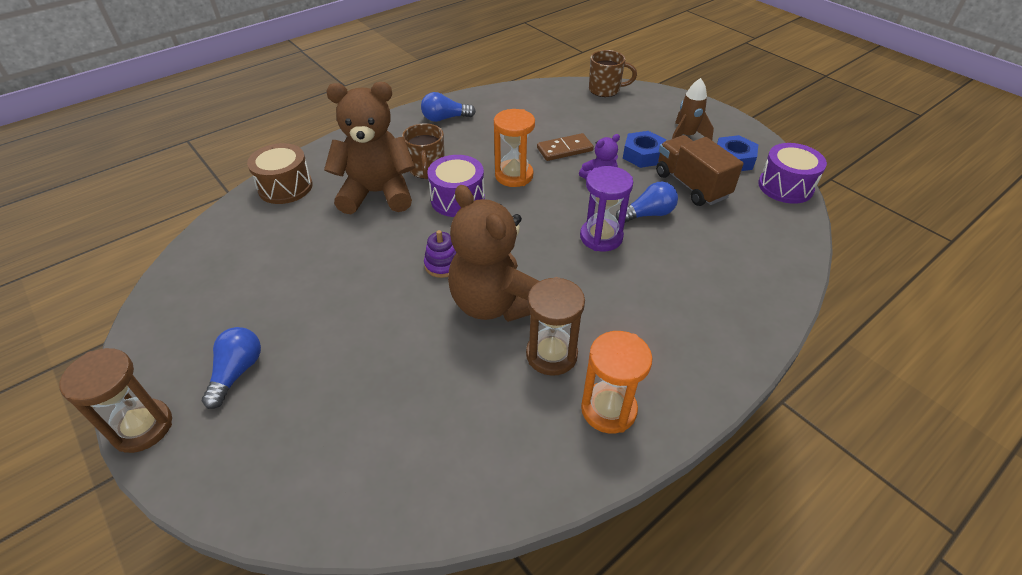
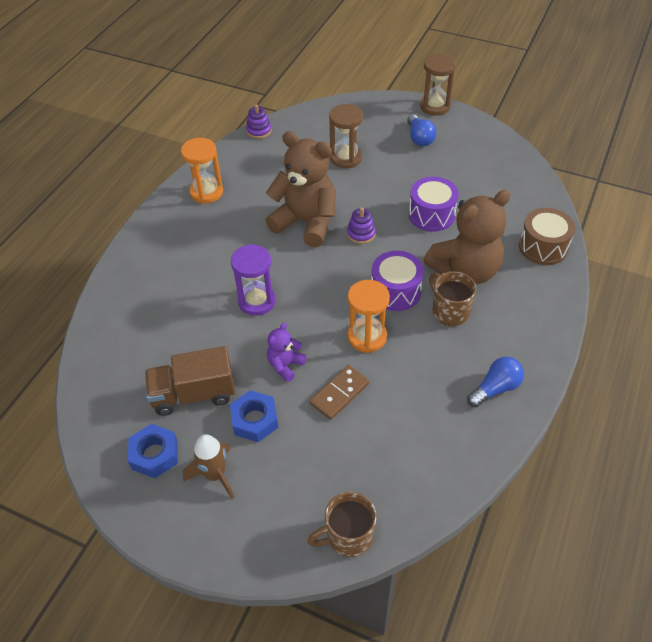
camera: 155 degrees right, 5 degrees up
(460, 517) = (259, 131): none -> purple stacking toy
(551, 355) = (252, 206): brown hourglass -> brown hourglass (346, 158)
(648, 214) = (225, 340): blue light bulb -> none
(691, 185) = (193, 394): brown truck -> brown truck turned 135 degrees clockwise
(785, 186) = (96, 432): purple drum -> purple drum (431, 215)

